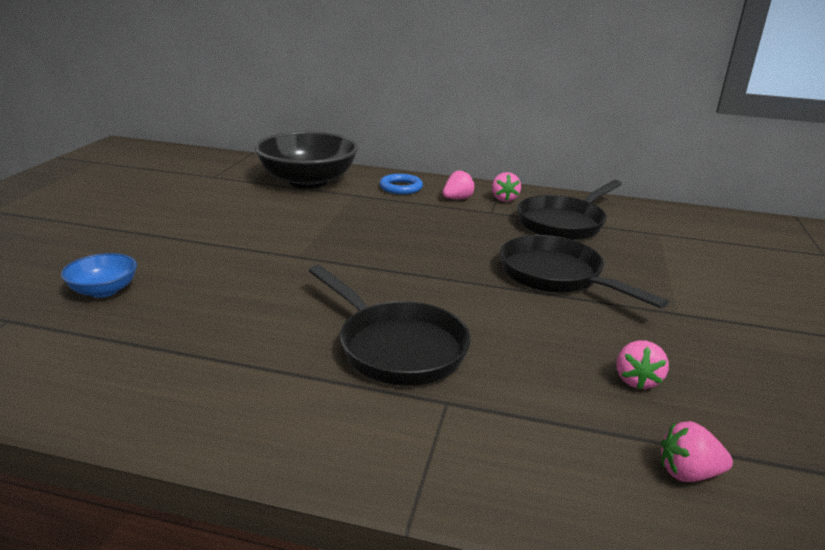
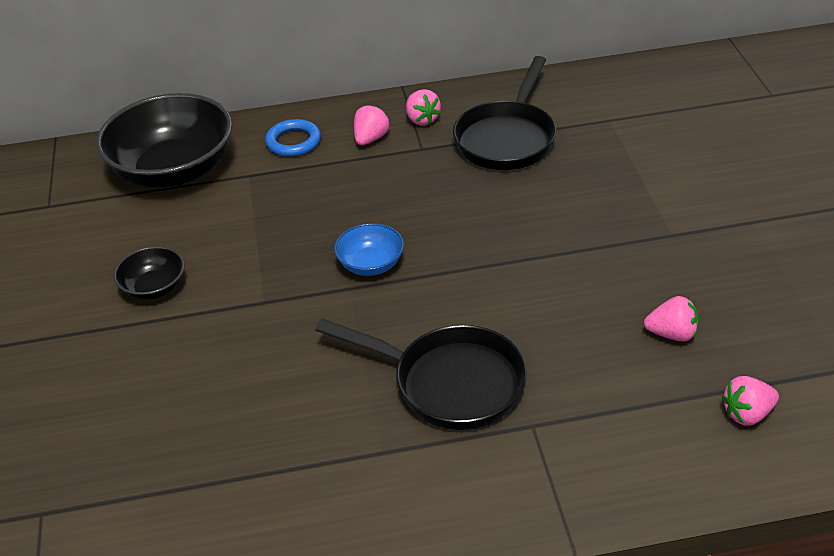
camera: 20 degrees left, 15 degrees up
(104, 290) = (100, 434): blue bowl -> blue bowl (371, 264)
(232, 228) = (154, 288): none -> black bowl
(556, 276) = (542, 227): black pan -> none
(637, 380) = (672, 334): pink strawberry -> pink strawberry turned 75 degrees counterclockwise

